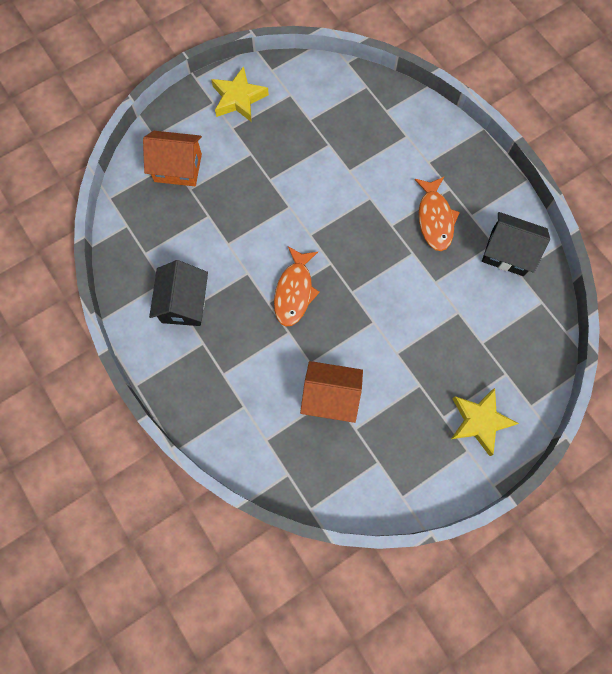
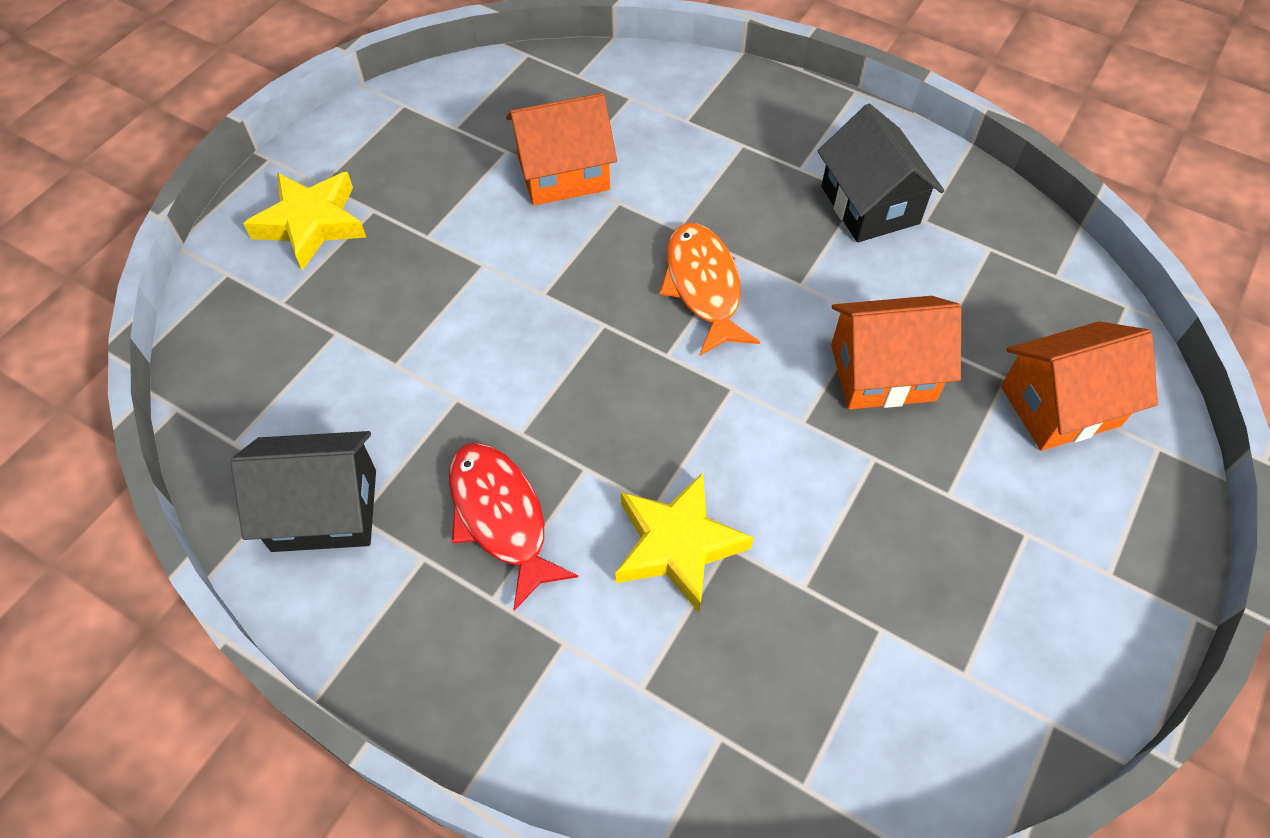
camera: 155 degrees right, 15 degrees down
(238, 98) = (1067, 608): yellow star -> yellow star (677, 545)
(240, 213) = (882, 372): none -> orange house
(434, 219) = (501, 517): orange fish -> red fish

